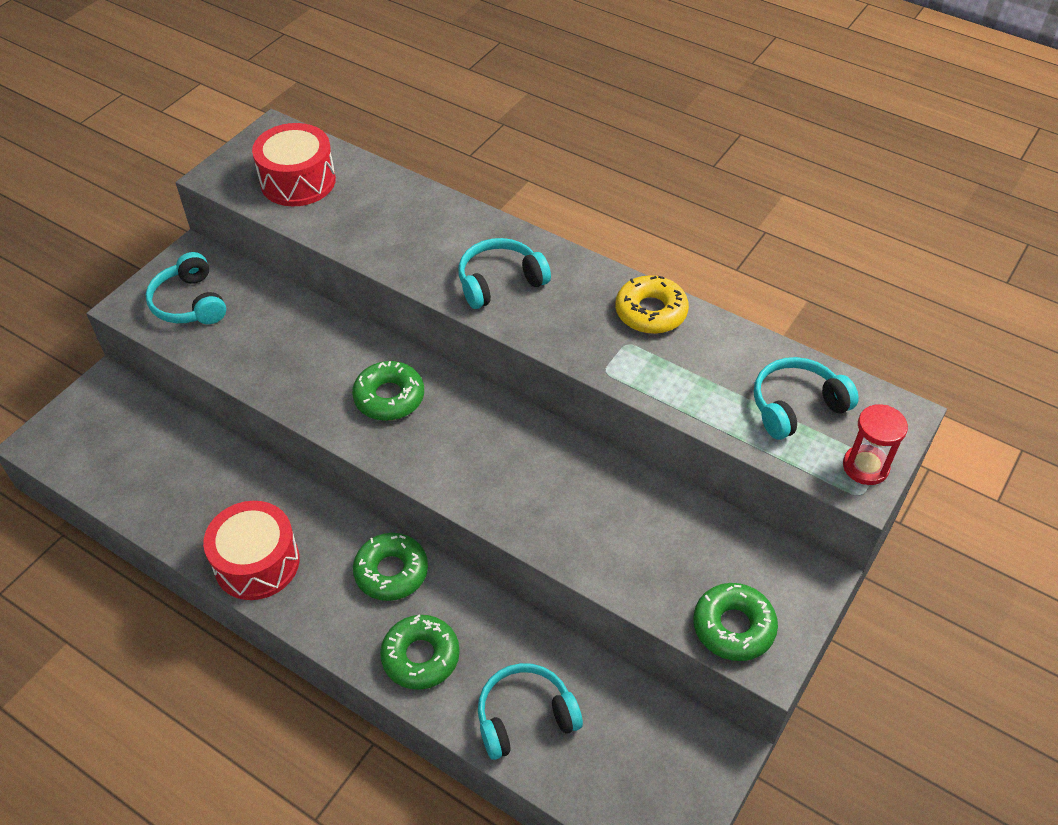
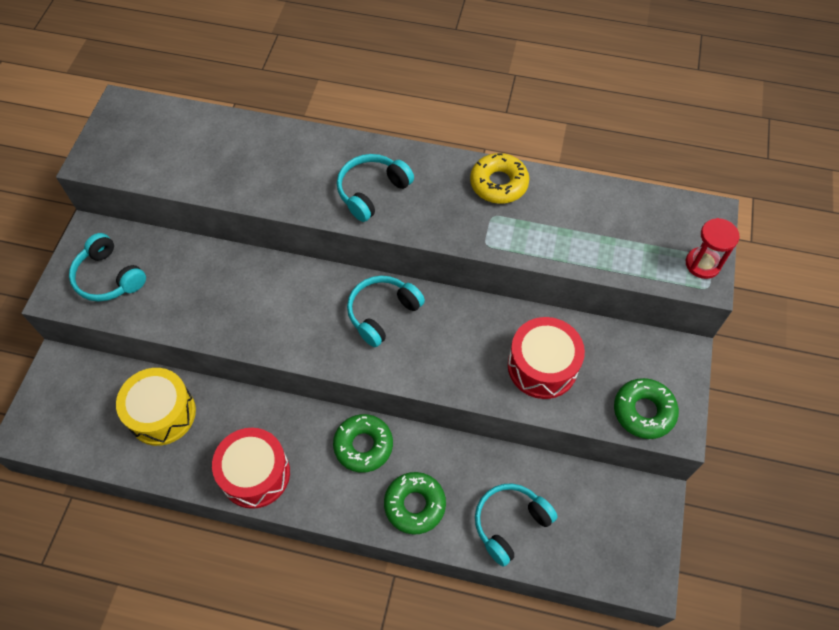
camera: 20 degrees left, 10 degrees up
(188, 467) = (162, 413): none -> yellow drum
(298, 181) = (164, 147): red drum -> red drum (542, 366)
(389, 397) = (312, 310): green donut -> none
(796, 406) = (635, 230): turquoise headphones -> turquoise headphones (382, 313)

